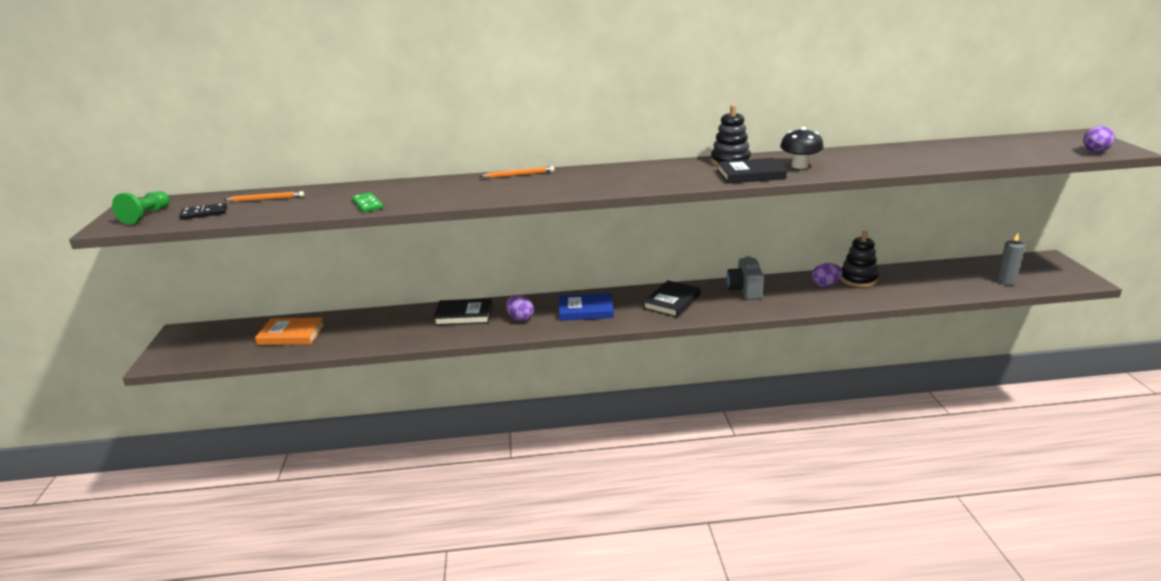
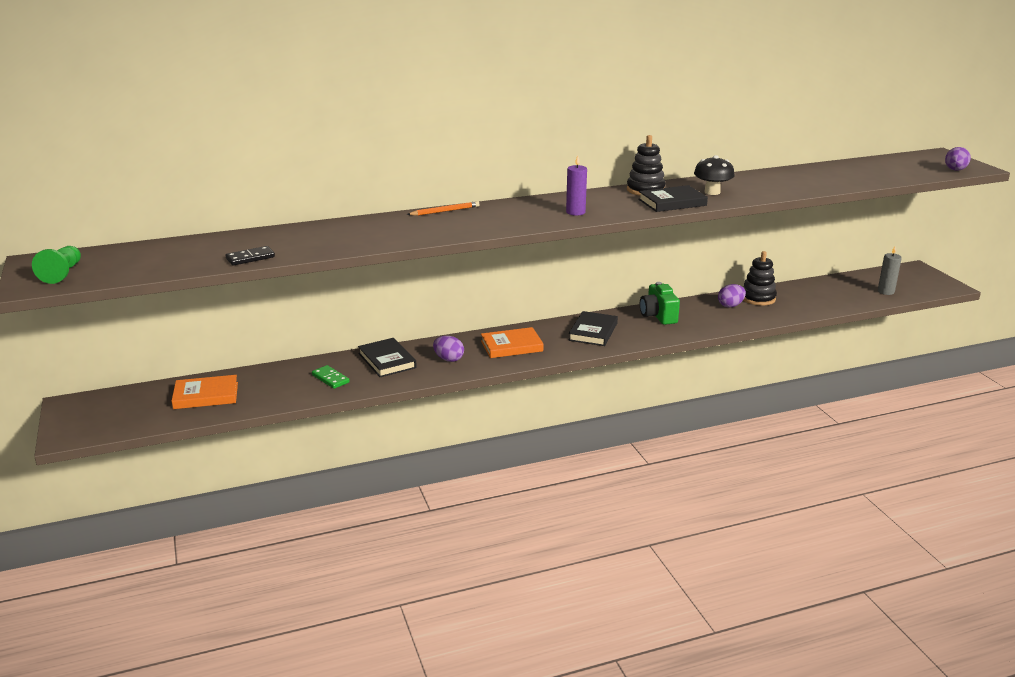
camera: 15 degrees left, 0 degrees up
(204, 213) = (130, 267): black domino -> black domino (250, 258)
(266, 199) = (187, 249): orange pencil -> none
(367, 204) = (308, 249): green domino -> green domino (330, 379)
(464, 315) = (387, 361): black book -> black book turned 75 degrees clockwise
(586, 310) = (511, 346): blue book -> orange book
(644, 180) = (575, 212): none -> purple candle
(745, 290) = (658, 316): grey camera -> green camera

